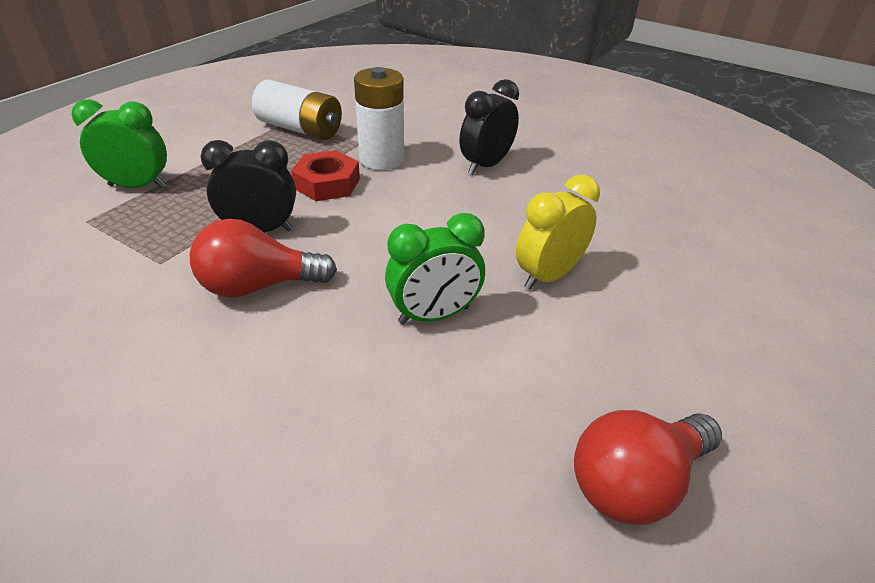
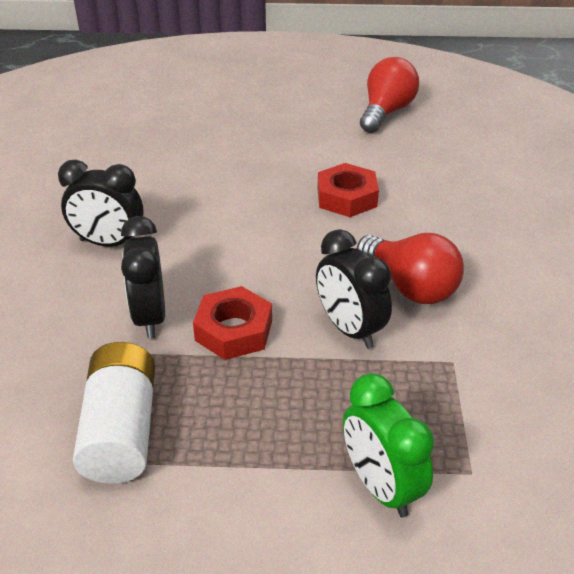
camera: 120 degrees left, 0 degrees up
(381, 159) = (150, 316): white battery -> black clock
(434, 315) = (346, 197): green clock -> red nut
(548, 276) = (256, 167): yellow clock -> none
(635, 482) = (386, 112): red light bulb -> red light bulb turned 90 degrees counterclockwise

